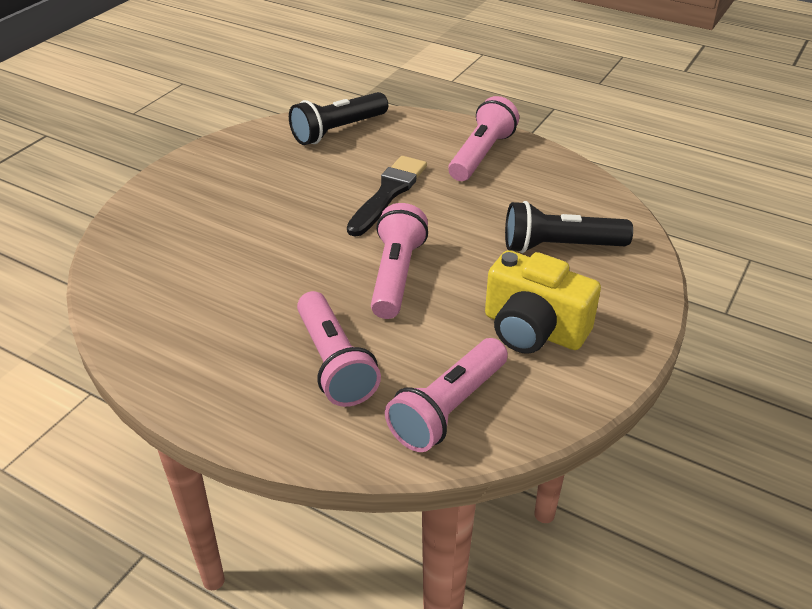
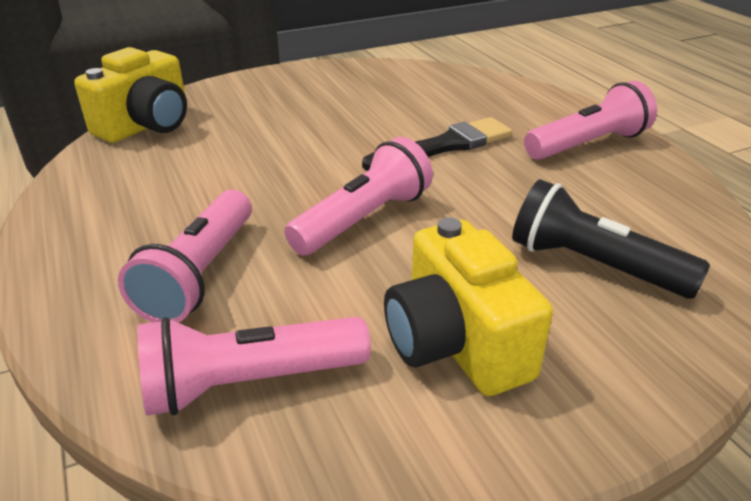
camera: 35 degrees right, 5 degrees down
(122, 268) = (147, 125): none -> yellow camera
(338, 130) = (455, 84): black flashlight -> none

